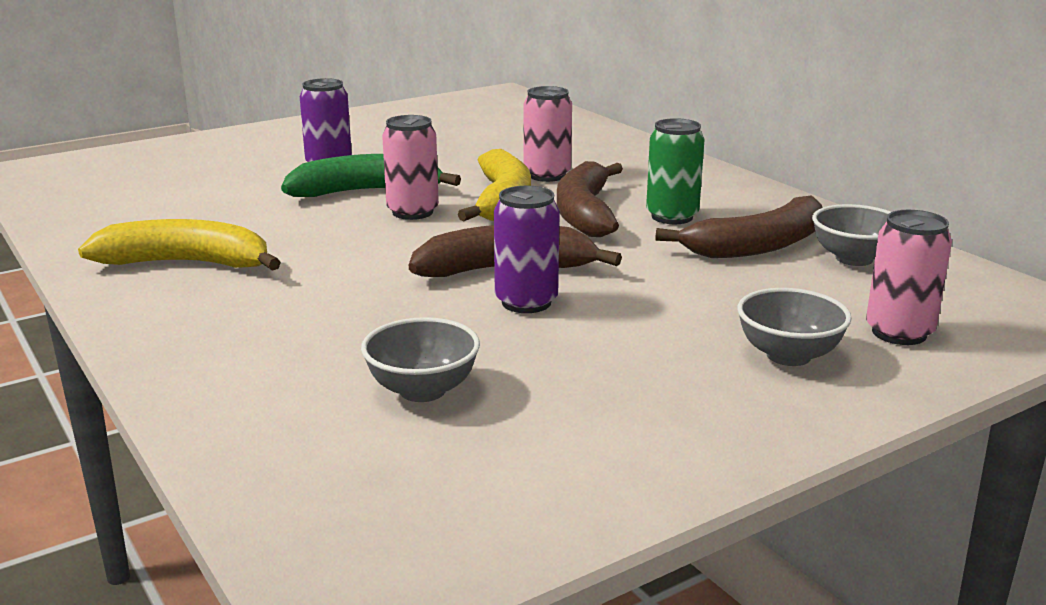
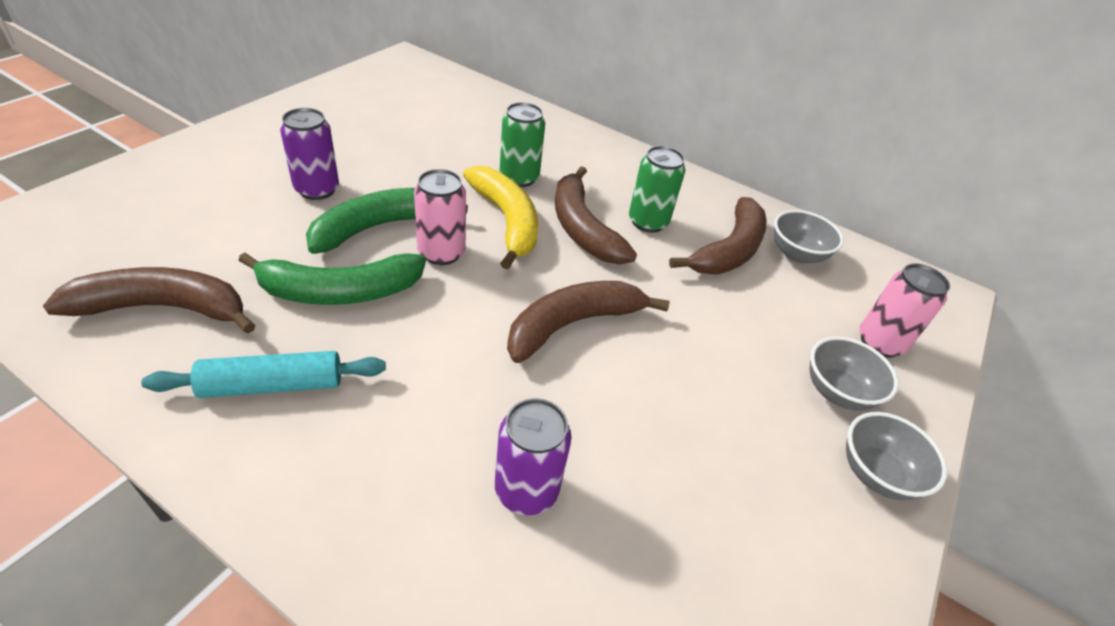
camera: 30 degrees left, 20 degrees up
(140, 214) = (164, 308): none -> brown banana
(187, 263) = (272, 385): yellow banana -> turquoise rolling pin
(293, 223) = (340, 291): none -> green banana
(422, 390) = (622, 532): grey bowl -> grey bowl (876, 474)
(526, 302) = (619, 370): purple can -> purple can (526, 490)
(547, 175) = (519, 178): pink can -> green can

